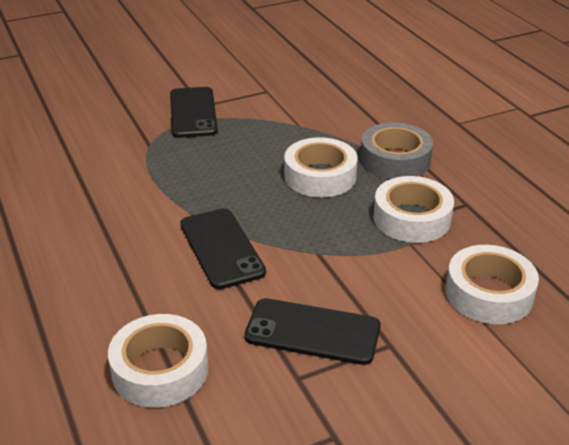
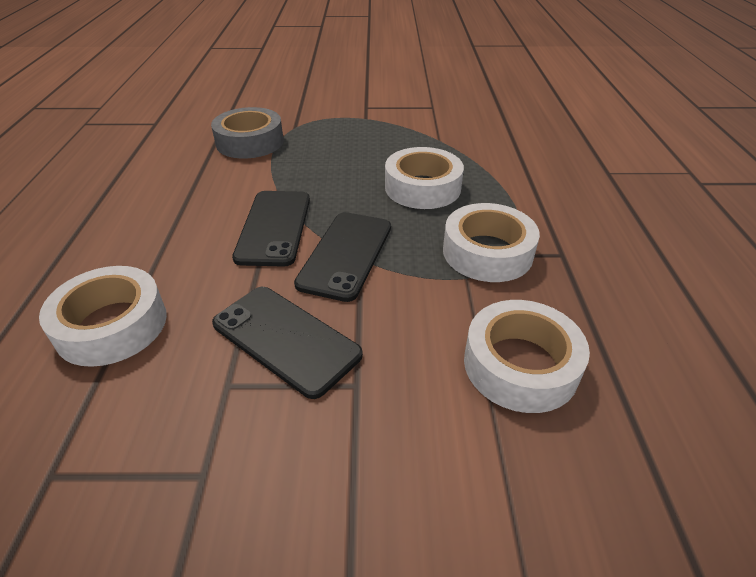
camera: 25 degrees right, 5 degrees up
(193, 113) = (353, 111): black phone -> black phone (345, 255)
(395, 160) = (512, 191): grey tape -> grey tape (250, 142)

